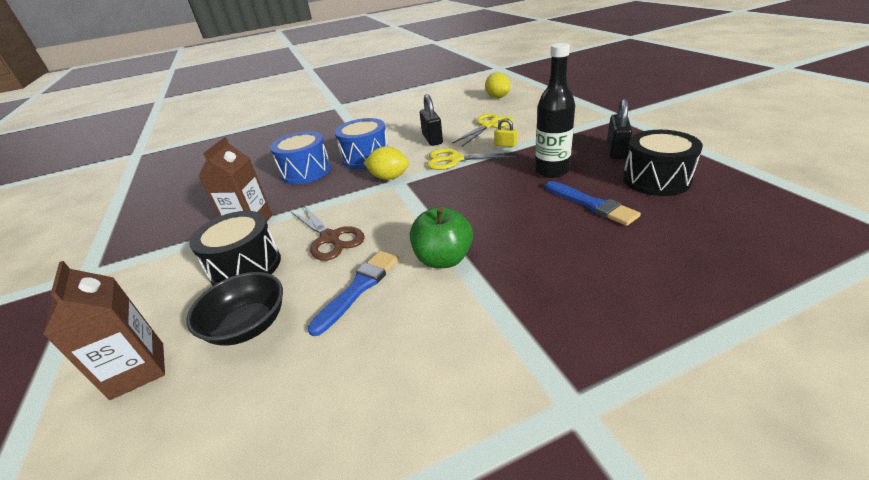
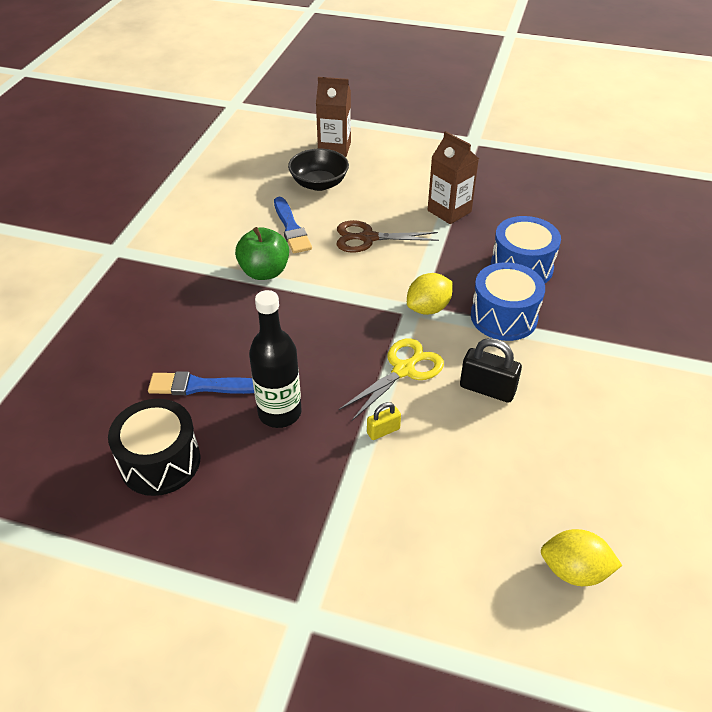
camera: 125 degrees right, 10 degrees up
(246, 266) = (385, 196): black drum -> none
(488, 125) = (462, 463): yellow scissors -> none
(616, 151) = (238, 498): black padlock -> none

